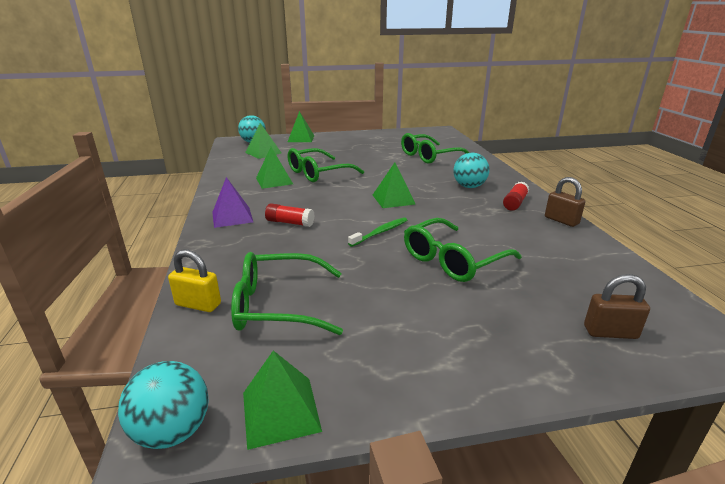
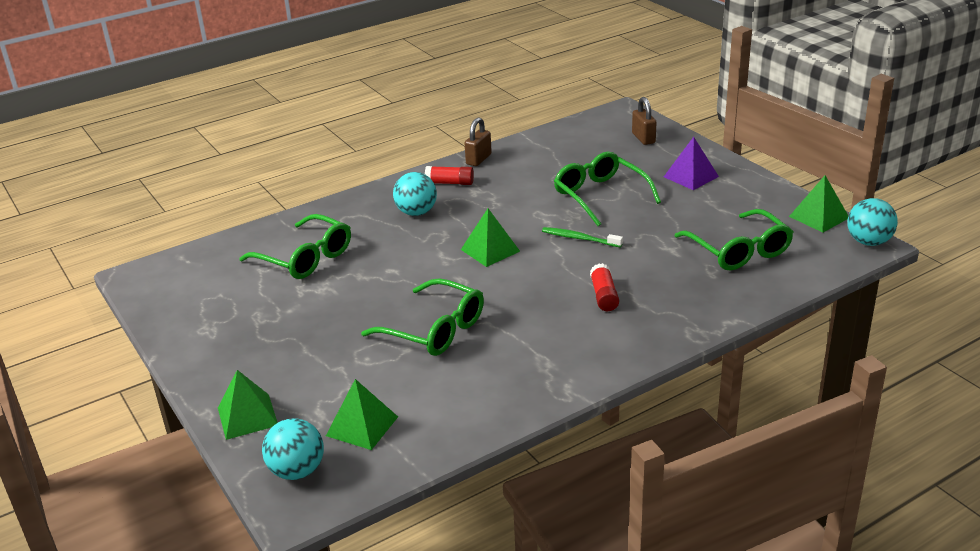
camera: 110 degrees left, 5 degrees up
(198, 304) = (776, 285): yellow padlock -> none
(232, 217) = (624, 340): purple pyramid -> purple pyramid (691, 176)
(274, 181) = (490, 357): green pyramid -> none
(453, 260) = (600, 196): green glasses -> green glasses turned 150 degrees counterclockwise

